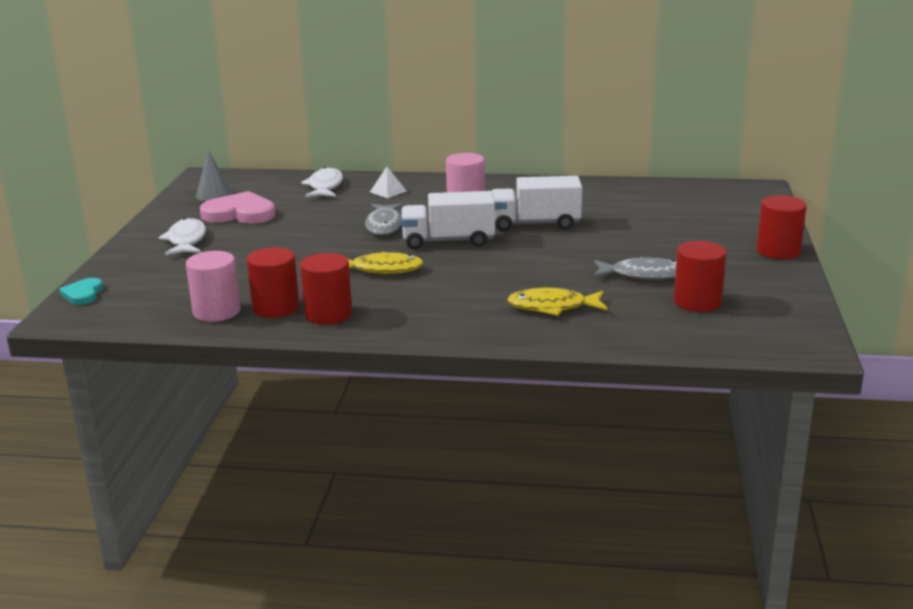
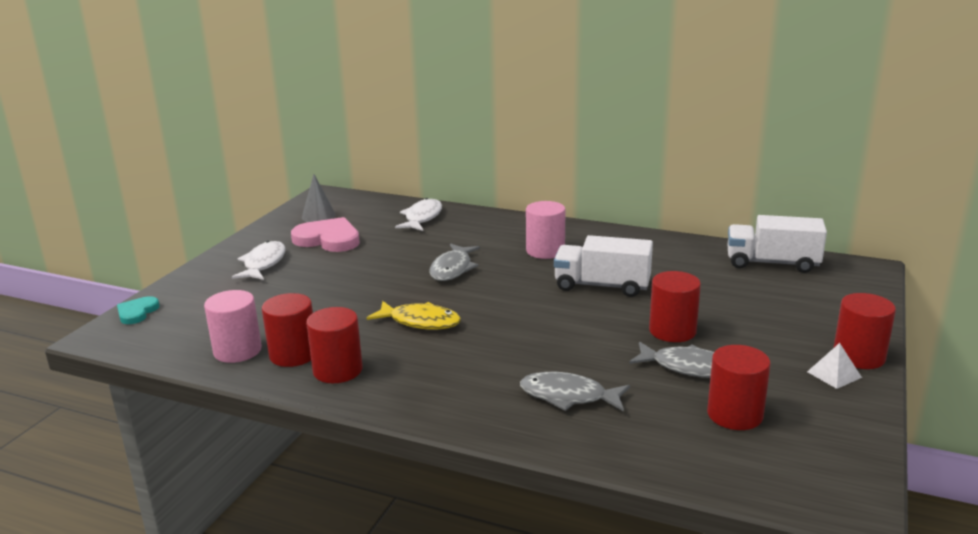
camera: 15 degrees right, 0 degrees up
(388, 191) = (477, 230): white pyramid -> white pyramid (834, 374)
(448, 241) = (503, 296): white truck -> white truck (772, 263)
(552, 307) = (568, 396): yellow fish -> grey fish
(616, 251) = (672, 331): none -> red cylinder

